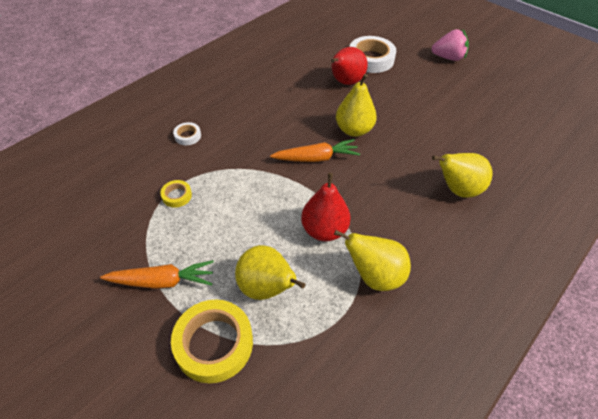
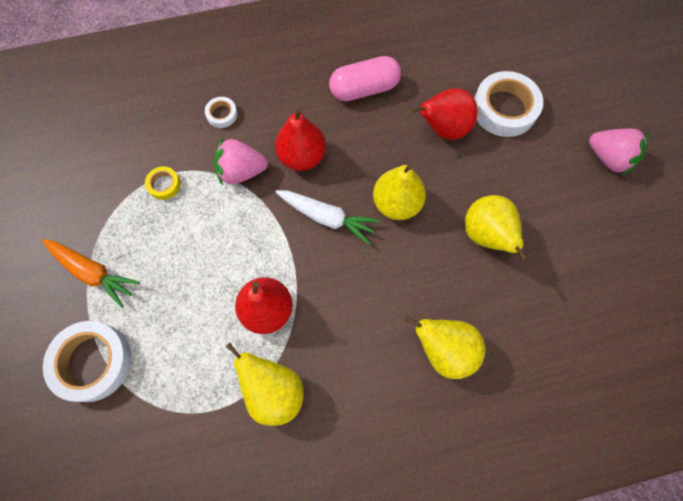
camera: 35 degrees right, 20 degrees up
(214, 343) = (93, 362): yellow tape -> white tape
(231, 161) = (241, 171): none -> pink strawberry
(266, 288) = (170, 338): yellow pear -> yellow pear (486, 235)
(268, 134) = (302, 157): none -> red pear
(277, 83) = (364, 89): none -> pink capsule
(316, 158) = (327, 218): orange carrot -> white carrot

